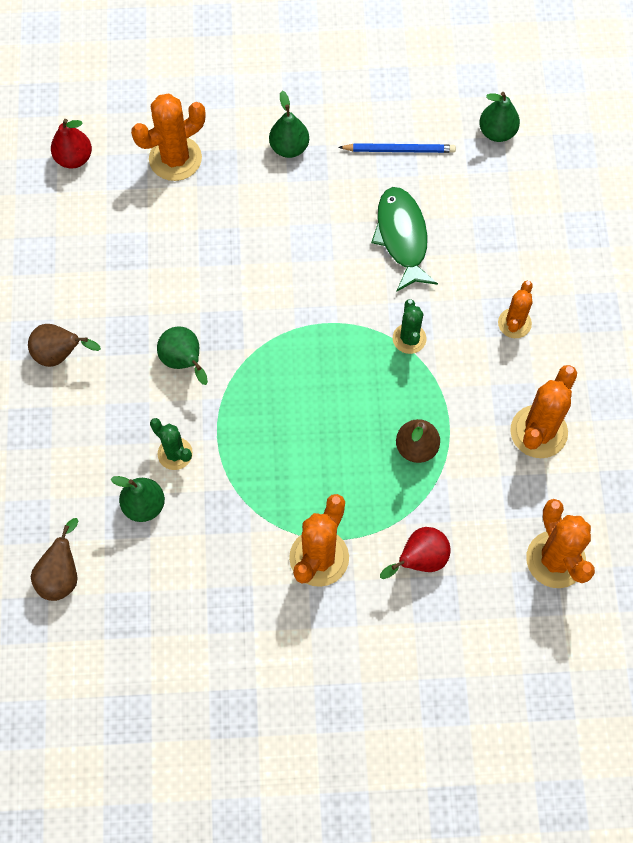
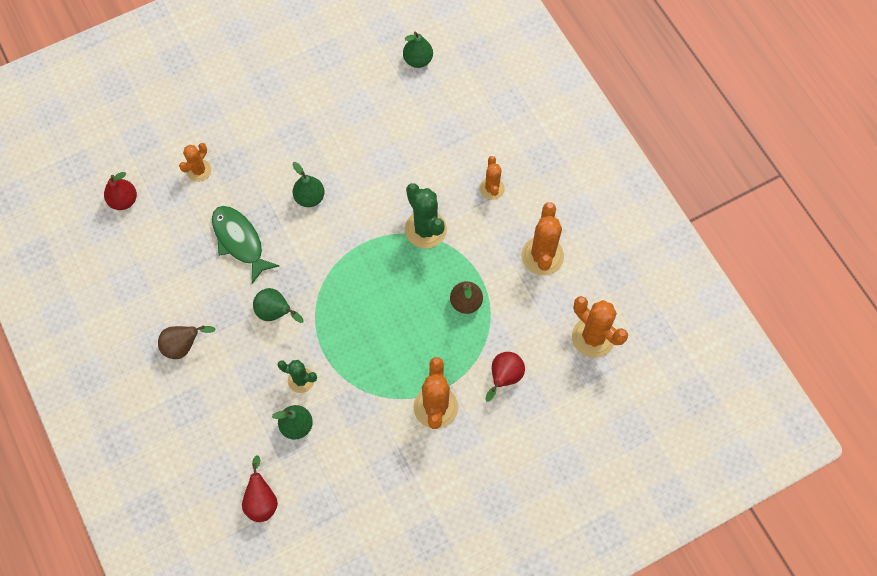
camera: 25 degrees left, 0 degrees up
(61, 575) = (262, 500): brown pear -> red pear
(175, 158) = (199, 170): orange cactus -> orange cactus, size x0.61
(289, 148) = (277, 129): green pear -> green pear (310, 198)
(399, 150) = (356, 100): blue pencil -> none
(402, 237) = (387, 161): green fish -> green fish (240, 241)
(409, 338) = (425, 229): green cactus -> green cactus, size x1.65

